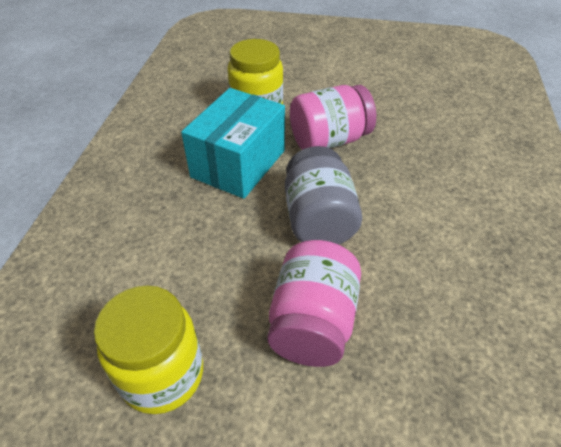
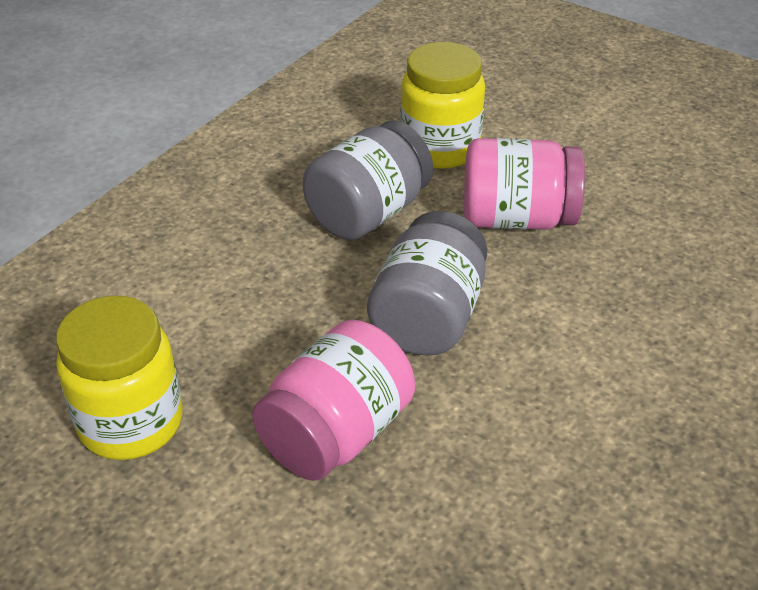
camera: 25 degrees right, 5 degrees down
(238, 164) = (368, 213): turquoise box -> grey jar

